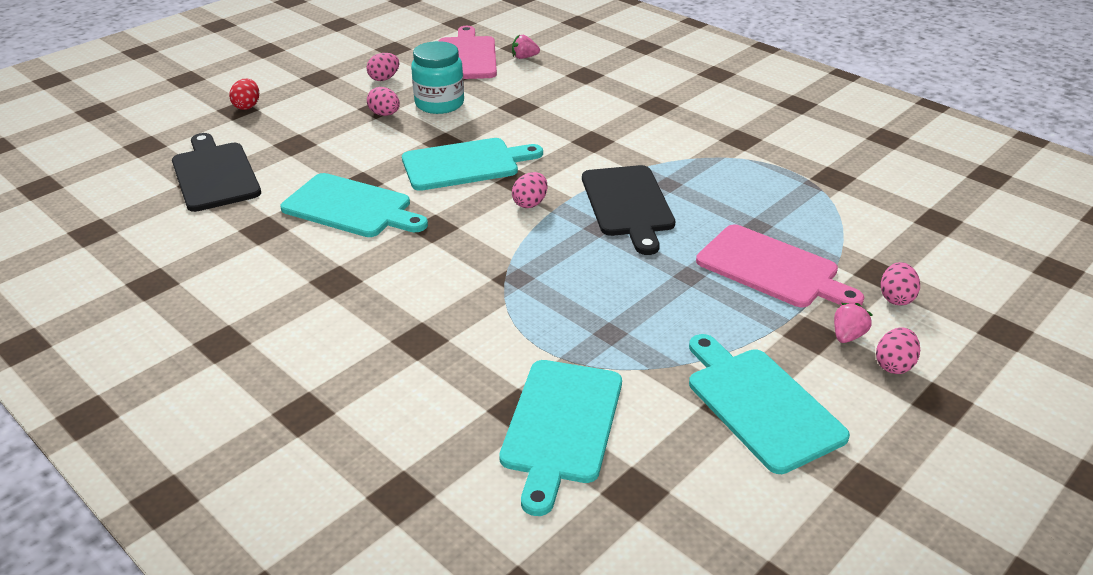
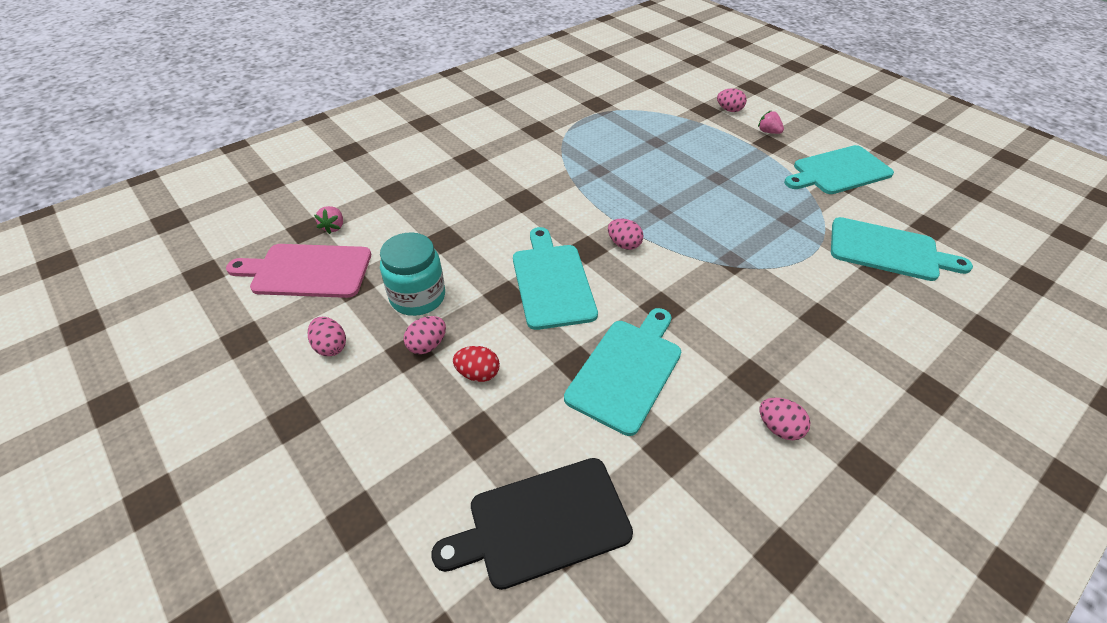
camera: 85 degrees left, 10 degrees up
(247, 106) = (350, 505): red egg -> red egg (478, 373)
(628, 204) = (627, 193): black cutting board -> none
(772, 268) = (705, 144): pink cutting board -> none
(894, 365) = (790, 123): pink egg -> pink egg (778, 428)

